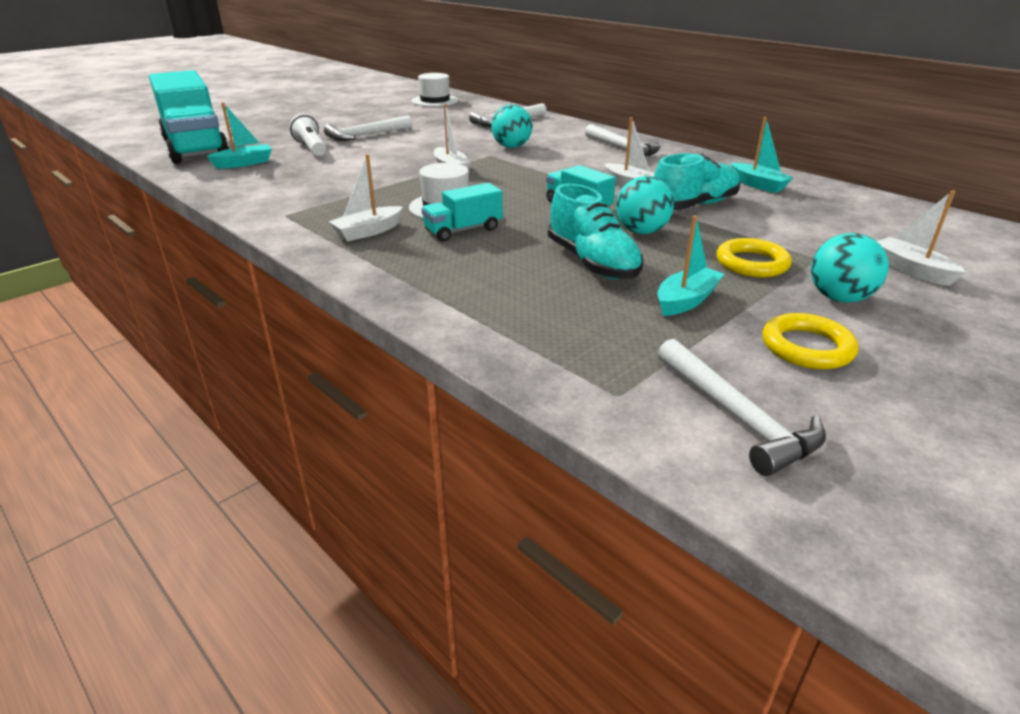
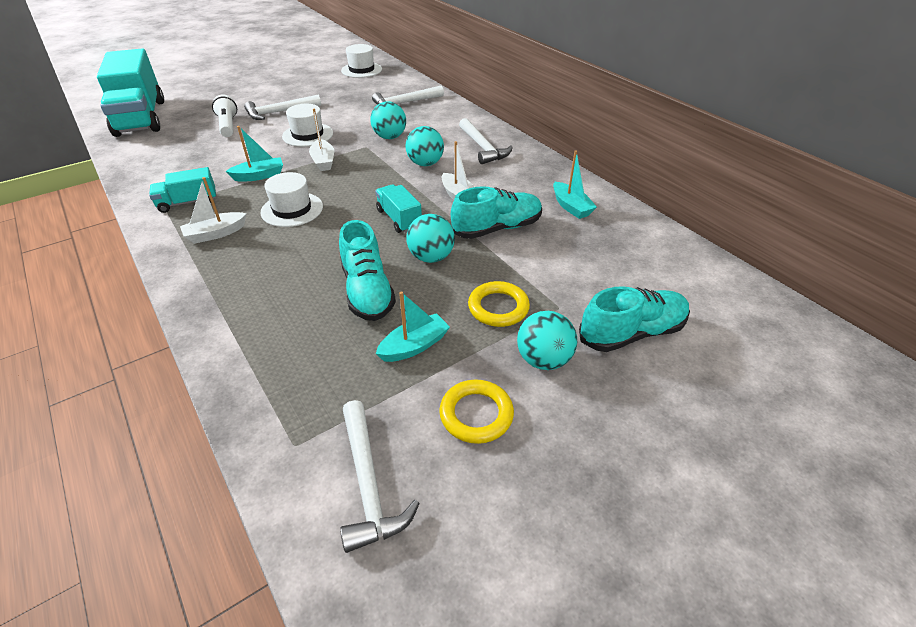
camera: 10 degrees right, 10 degrees up
(244, 163) = (167, 140): turquoise boat -> turquoise boat (259, 176)
(414, 150) = (308, 135): none -> white hat
(463, 230) = (289, 240): turquoise truck -> turquoise truck (188, 202)
(570, 164) = (425, 164): none -> turquoise ball
(911, 270) = (632, 333): white boat -> turquoise shoe

